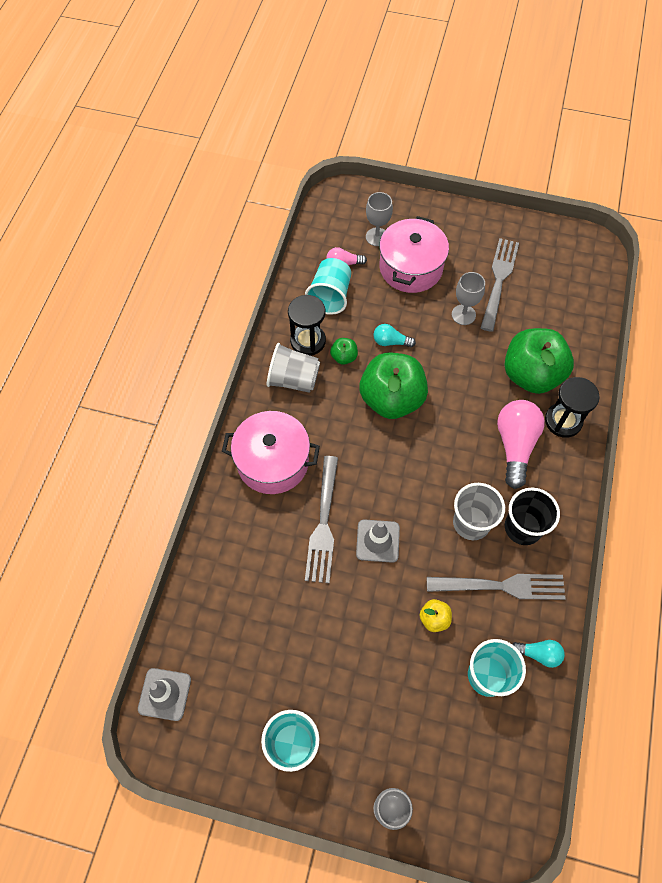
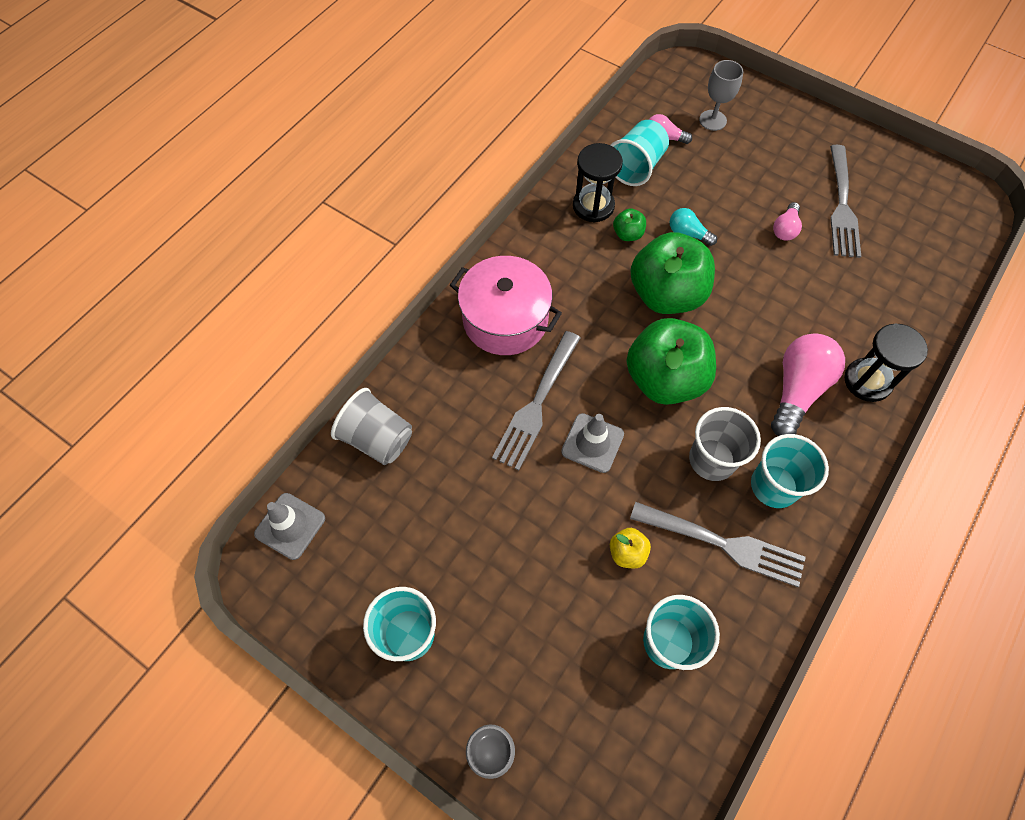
camera: 20 degrees right, 0 degrees up
(293, 379) = (562, 241): grey cup -> grey cup (377, 439)
(411, 268) = (740, 162): pink pot -> none
(463, 315) = (785, 229): grey goblet -> pink light bulb
(499, 281) = (841, 205): grey fork -> grey fork turned 150 degrees clockwise
(523, 527) = (774, 486): black cup -> turquoise cup
(531, 375) = (845, 318): green apple -> green apple (664, 379)
(538, 654) = (742, 639): turquoise light bulb -> none

